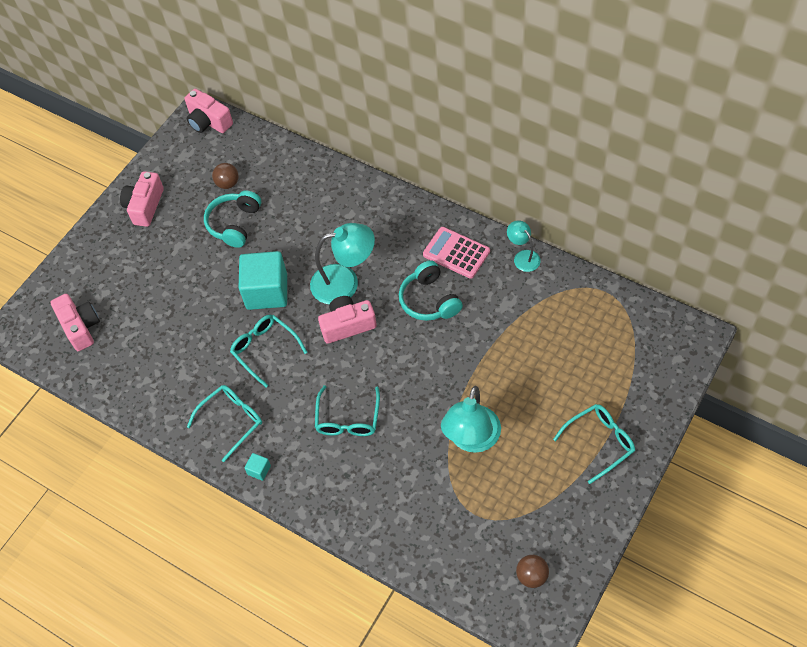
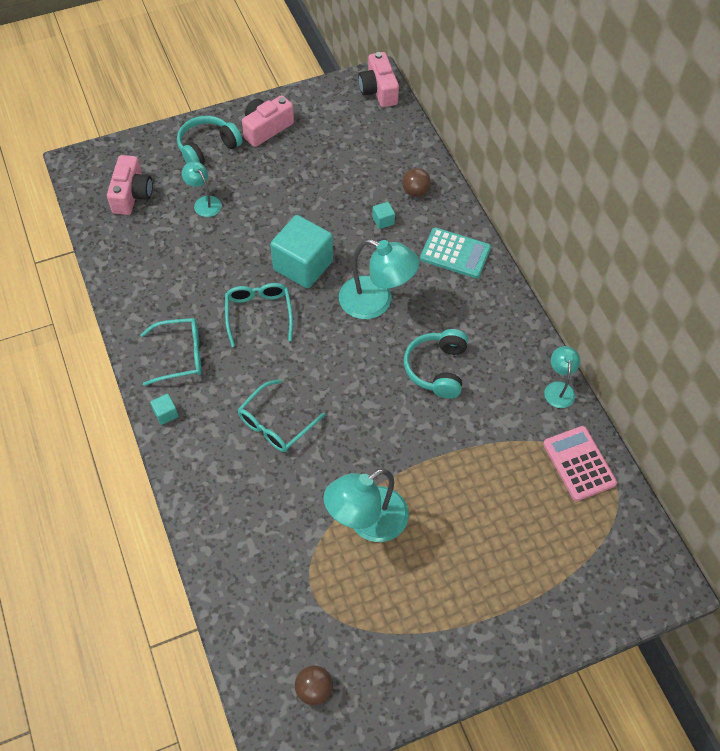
camera: 30 degrees right, 0 degrees up
(146, 295) = (204, 202): none -> turquoise lamp
(228, 183) = (349, 152): brown ball -> brown ball (415, 192)
(234, 224) = (326, 190): turquoise headphones -> turquoise headphones (207, 148)
(298, 219) = (383, 221): none -> turquoise cube
(347, 325) = (346, 341): pink camera -> none
(372, 209) = (455, 253): none -> turquoise calculator
(456, 253) = (498, 343): pink calculator -> pink calculator (579, 463)
(600, 442) = (485, 614): turquoise glasses -> none

